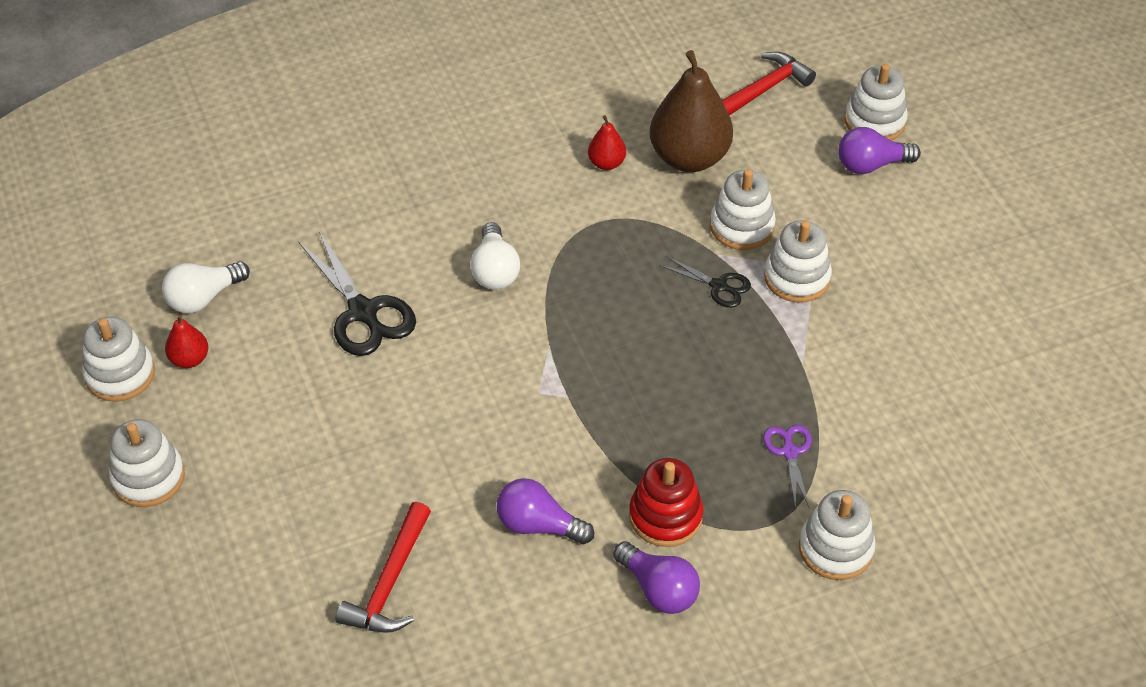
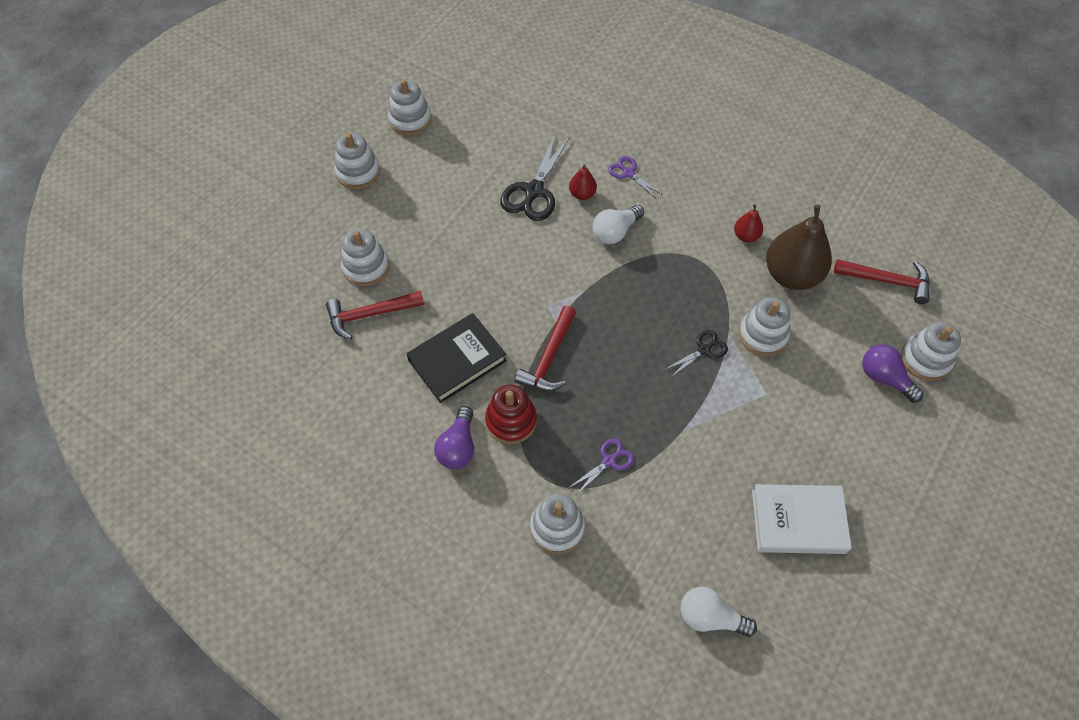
camera: 55 degrees right, 10 degrees up
(189, 359) = (442, 140): red pear -> red pear (582, 194)
(204, 298) = (485, 119): white light bulb -> white light bulb (710, 617)
(424, 210) = (628, 173): none -> purple scissors
(538, 525) = (457, 361): purple light bulb -> black book
(611, 431) = (549, 357): none -> red hammer
(719, 286) = (704, 350): black scissors -> black scissors turned 120 degrees counterclockwise
(797, 278) = (749, 388): white stacking toy -> white stacking toy (366, 267)
(978, 333) = (798, 521): none -> white book

